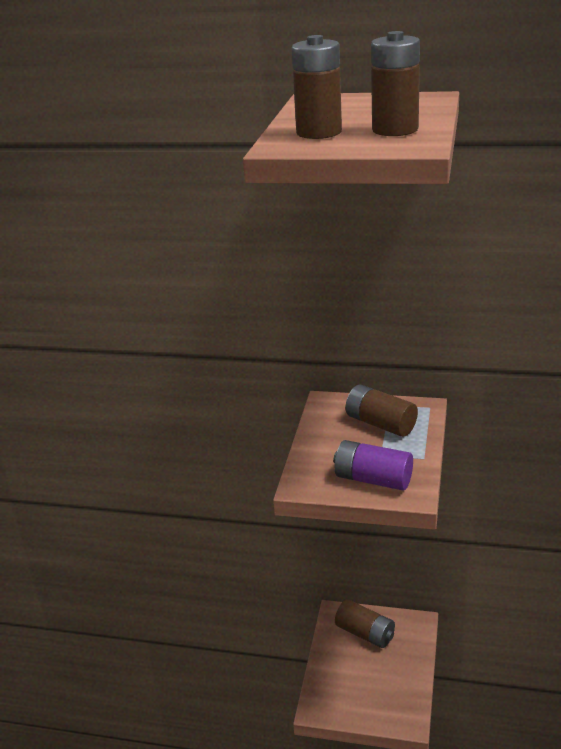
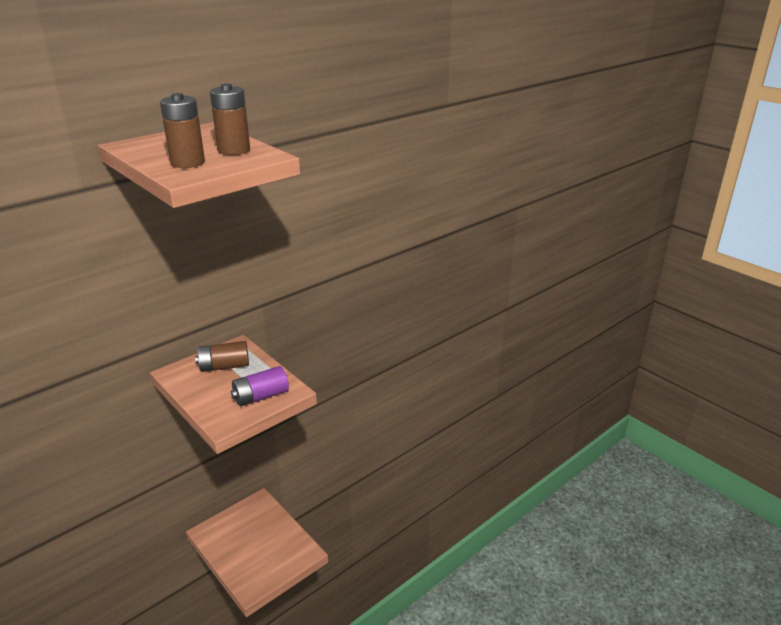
camera: 55 degrees left, 0 degrees up
(365, 633) = (235, 528): brown battery -> none

